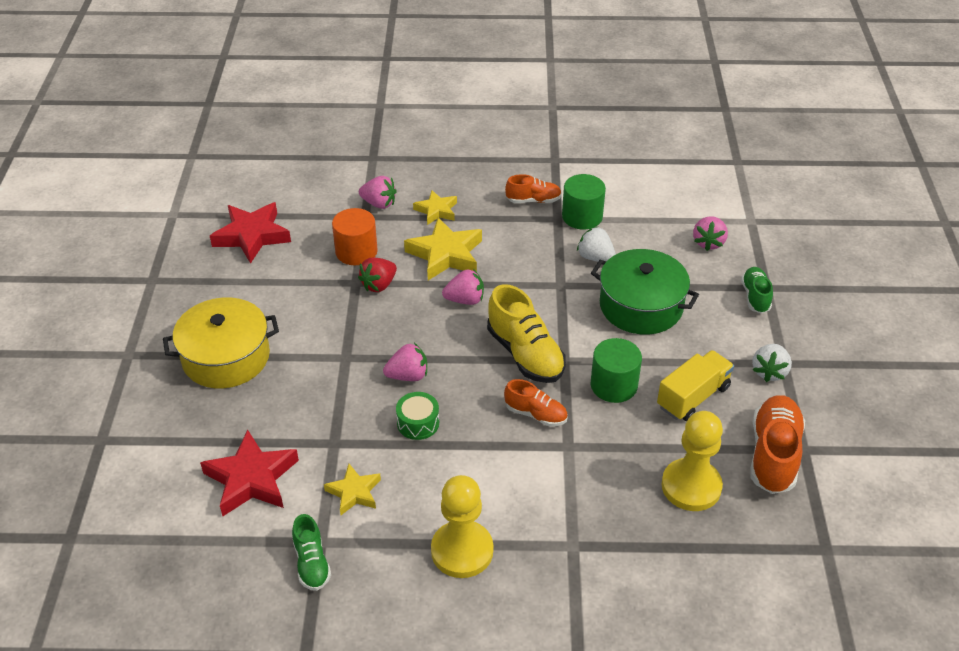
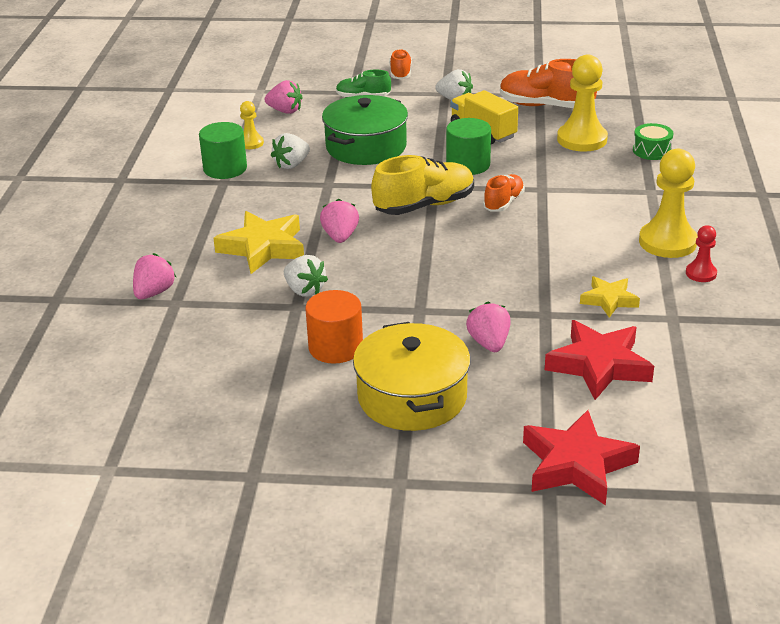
camera: 85 degrees left, 10 degrees down
(252, 236) = (184, 390): red star -> red star (576, 464)
(312, 563) = (699, 322): green shoe -> none
(356, 251) = (241, 307): orange cylinder -> orange cylinder (335, 347)
(379, 285) = (304, 290): red strawberry -> white strawberry
(399, 575) = (701, 273): none -> red pawn
(408, 376) = (450, 270): pink strawberry -> pink strawberry (489, 343)
(418, 423) = (516, 264): green drum -> green drum (651, 151)
(436, 210) = (183, 253): yellow star -> none
(533, 200) = (187, 194): orange shoe -> orange shoe (400, 73)
(634, 227) = (251, 143): none -> yellow pawn

